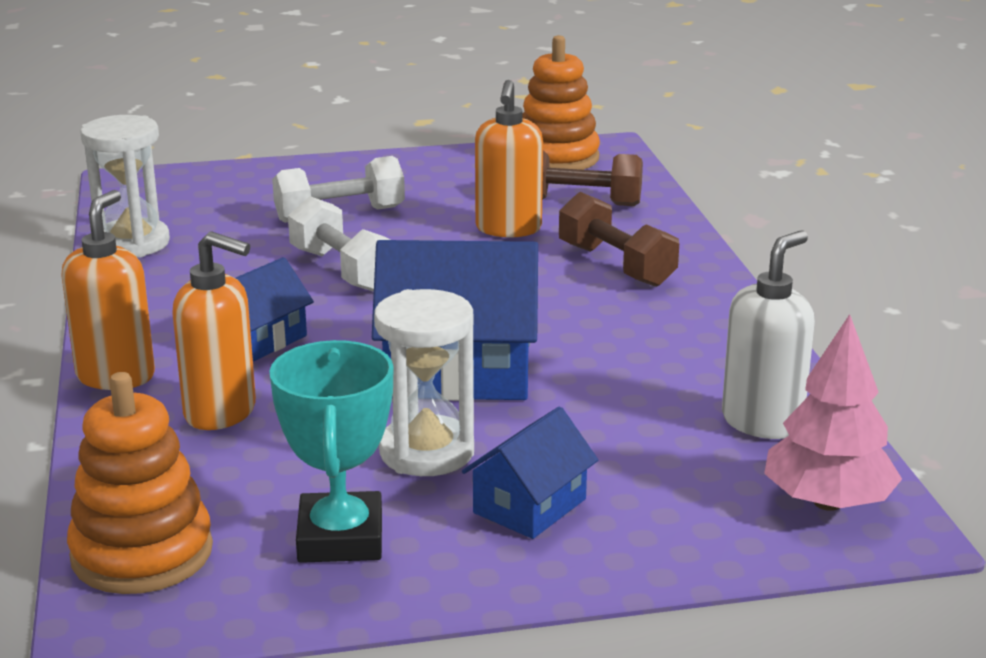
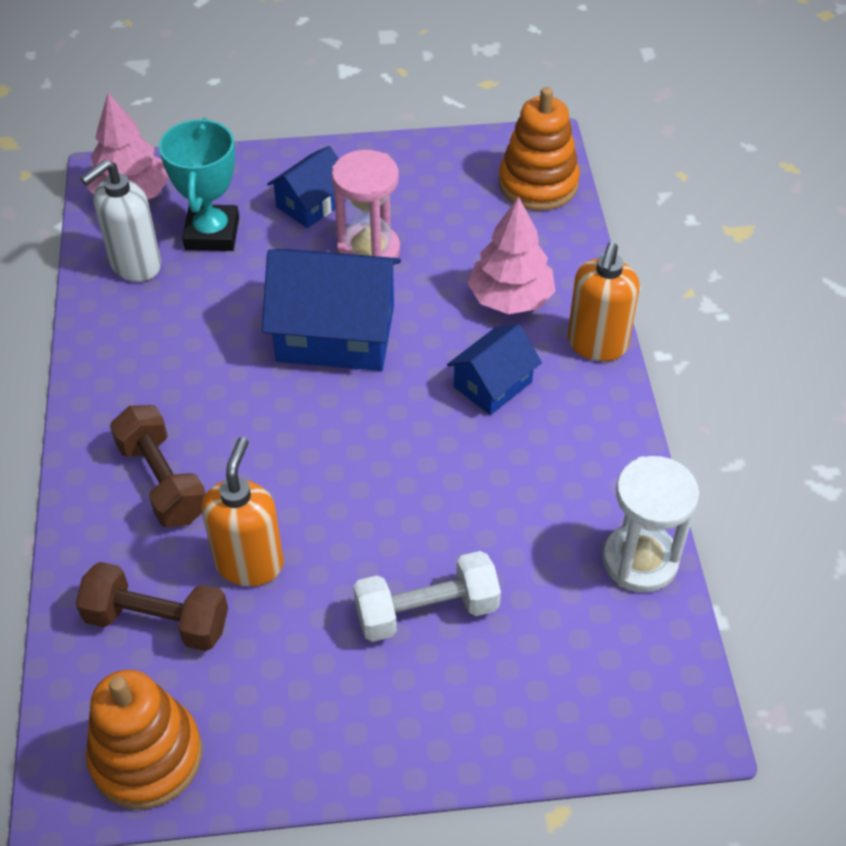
camera: 175 degrees left, 25 degrees up
(221, 412) = (510, 298): orange soap dispenser -> pink tree
(340, 538) = (425, 187): turquoise trophy -> turquoise trophy (212, 233)
(343, 270) = (423, 490): white dumbbell -> none
(427, 452) = (368, 251): white hourglass -> pink hourglass

